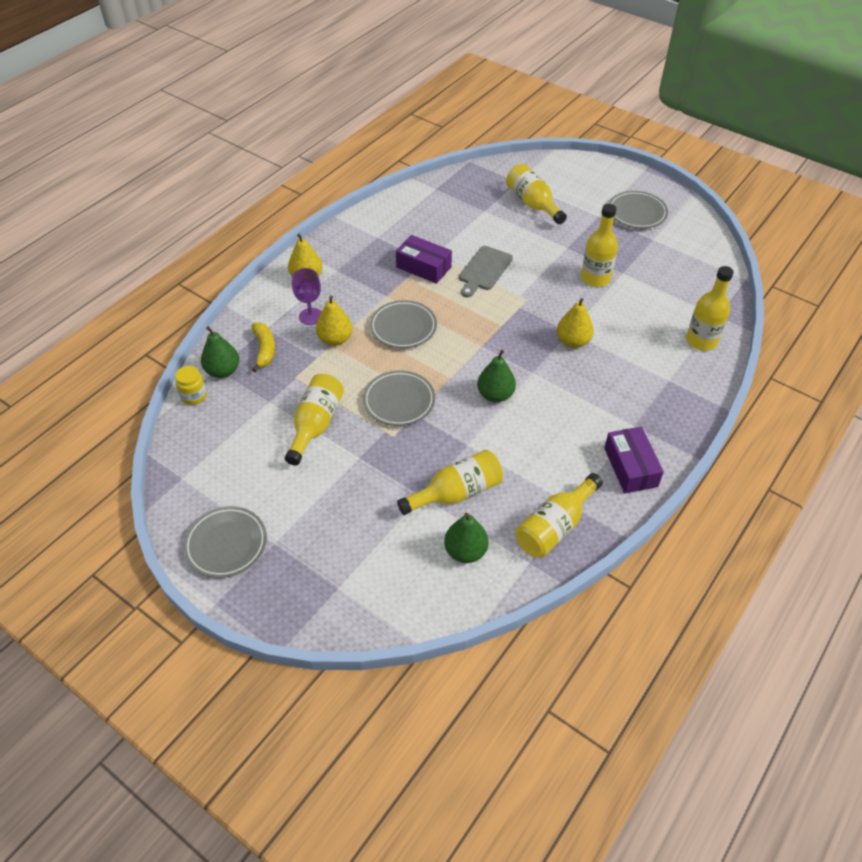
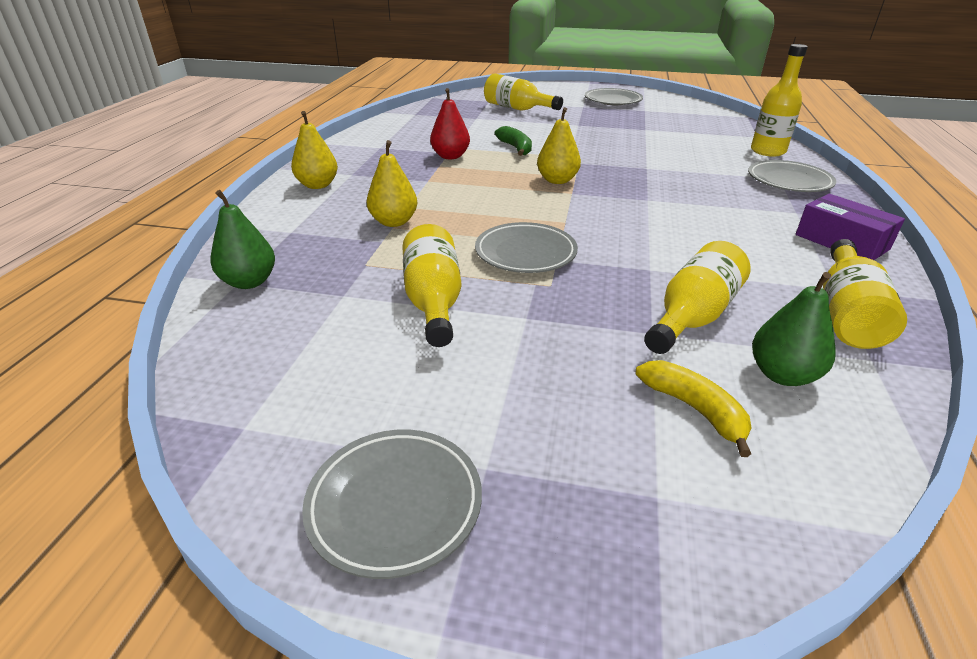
camera: 25 degrees left, 15 degrees down
(194, 396) = (214, 318): yellow jar -> none
(264, 350) = (302, 249): yellow banana -> yellow banana (694, 409)
(311, 316) = (346, 211): purple goblet -> none
(403, 327) = (470, 197): grey plate -> grey plate (789, 181)
(423, 267) = (450, 156): purple box -> red pear
(484, 270) = (516, 148): grey cutting board -> green banana
(495, 395) = (630, 223): green pear -> none
(573, 341) = (658, 173): yellow pear -> yellow pear (557, 180)
(595, 278) = (626, 135): yellow bottle -> none

